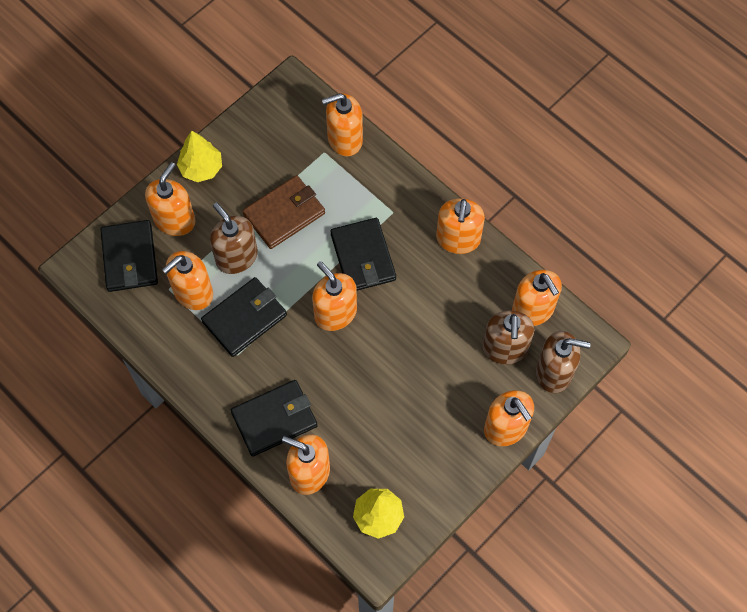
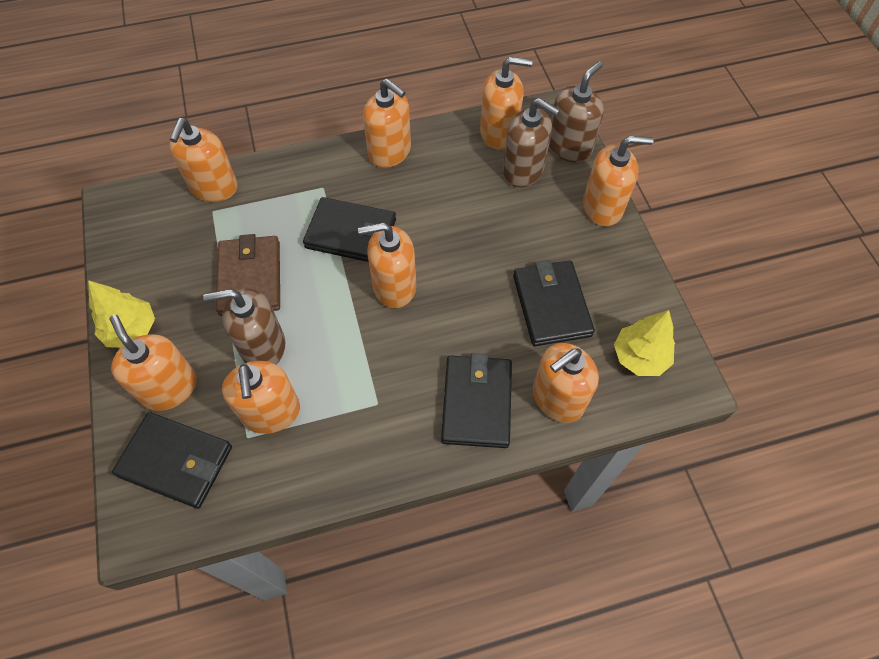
camera: 60 degrees left, 5 degrees down
(245, 318) = (340, 374): black wallet -> black wallet (551, 305)

